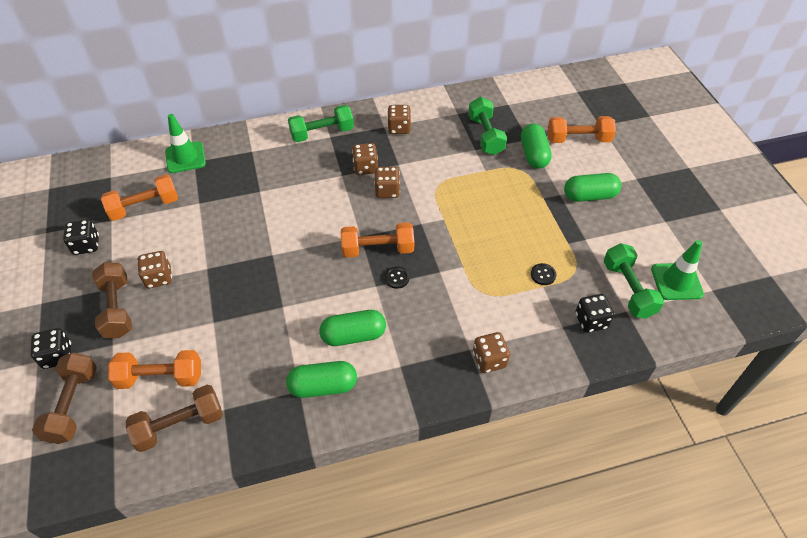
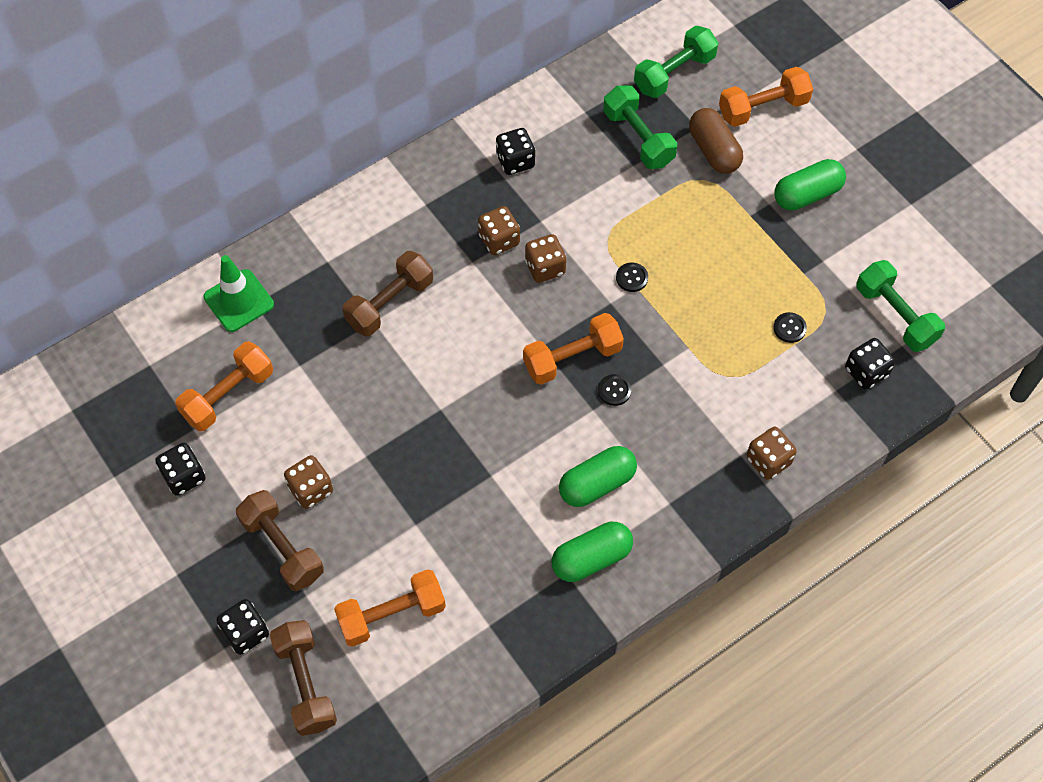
camera: 20 degrees left, 10 degrees up
(180, 425) = (448, 661): brown dumbbell -> brown dumbbell (390, 303)
(322, 133) = (412, 202): green dumbbell -> green dumbbell (674, 73)
(399, 128) = (515, 161): brown dice -> black dice
(443, 212) = (632, 278): none -> black button
(534, 155) = (714, 150): green capsule -> brown capsule
(676, 281) = (948, 286): green traffic cone -> none

